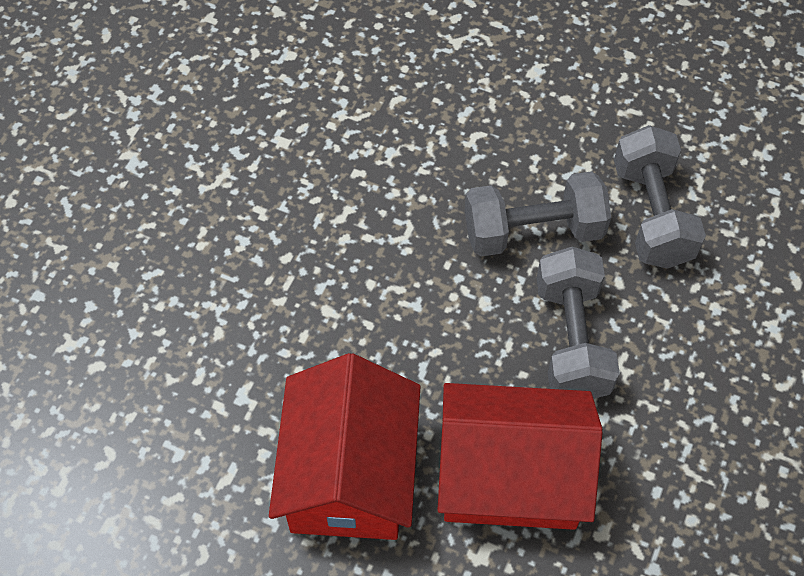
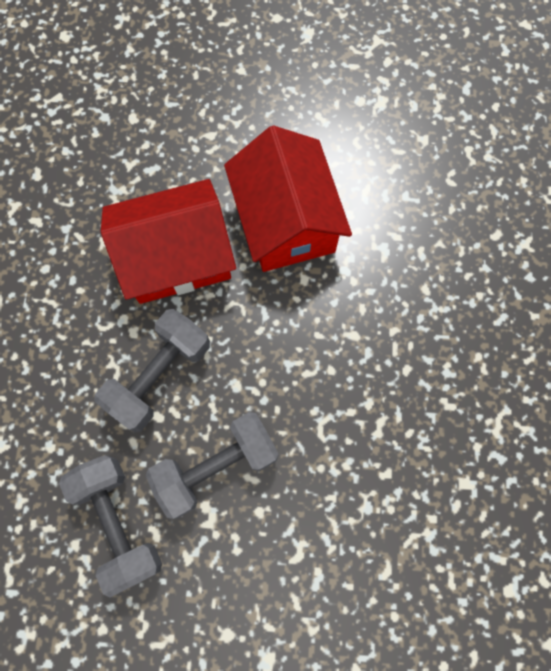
camera: 160 degrees right, 15 degrees up
(571, 340) = (159, 376): grey dumbbell -> grey dumbbell turned 60 degrees clockwise

